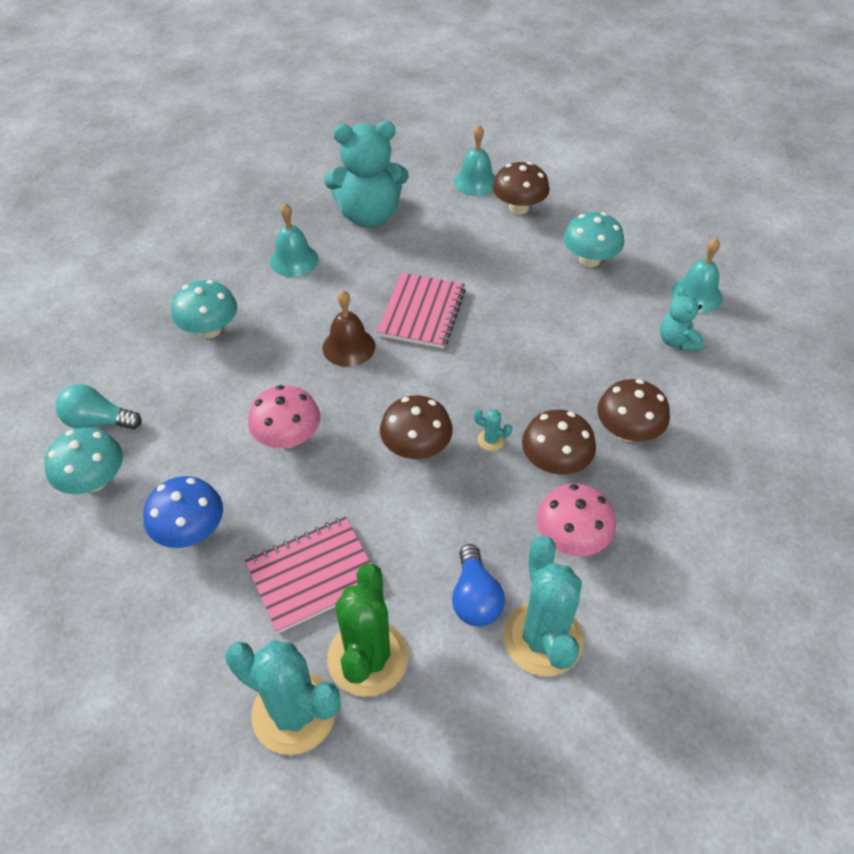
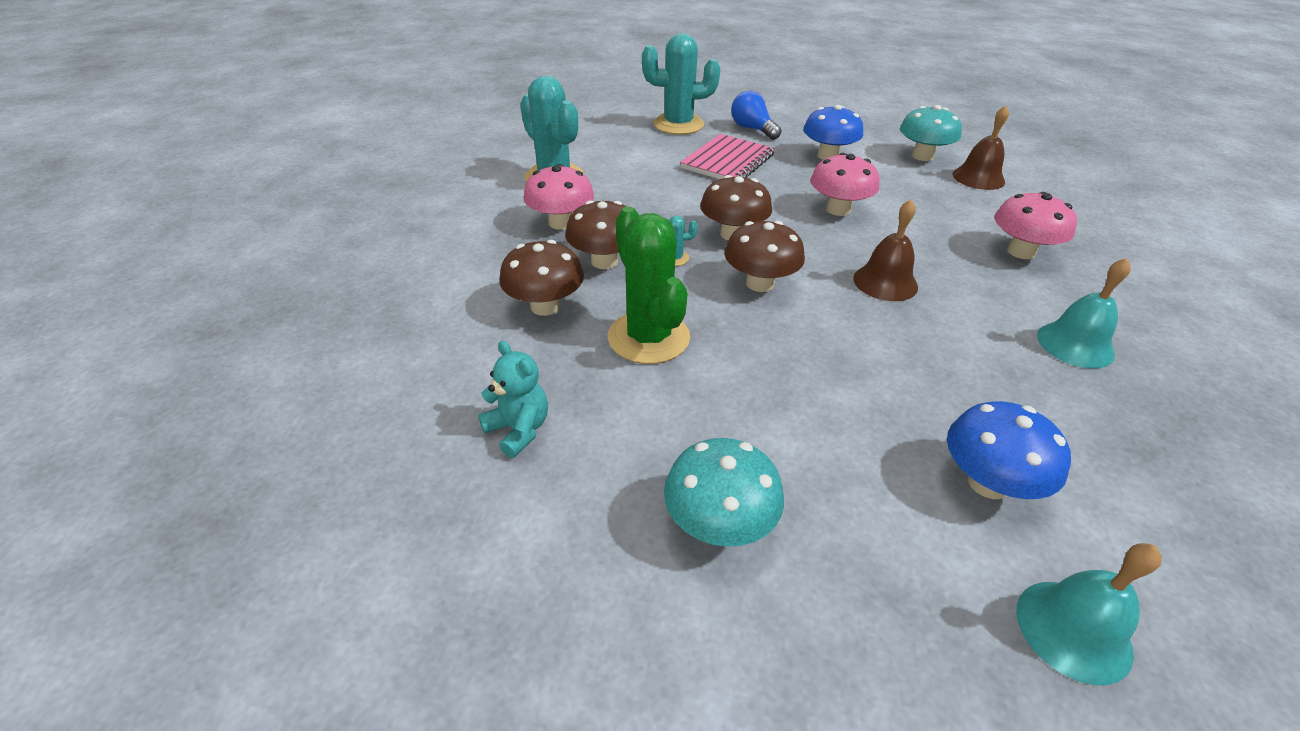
camera: 150 degrees right, 10 degrees down
(98, 421) = (978, 178): turquoise light bulb -> brown bell
(210, 329) = (1021, 252): turquoise mushroom -> pink mushroom
(368, 658) = (658, 146): green cactus -> green cactus (648, 337)
(369, 216) = (1106, 452): turquoise teddy bear -> none
(422, 312) = (860, 342): pink notebook -> none
(444, 227) = (988, 483): none -> blue mushroom
(475, 598) = (613, 180): blue light bulb -> blue light bulb (752, 129)
(518, 208) = (930, 594): brown mushroom -> brown mushroom (760, 283)
(696, 294) = (507, 529): turquoise bell -> none

